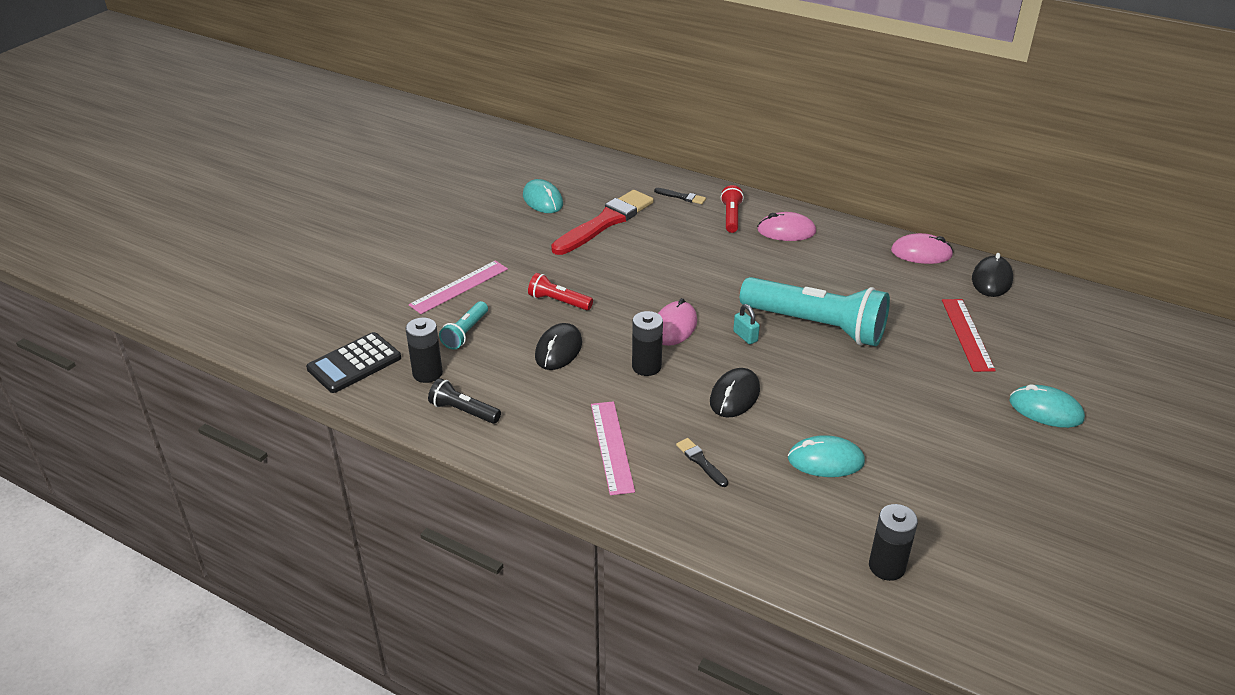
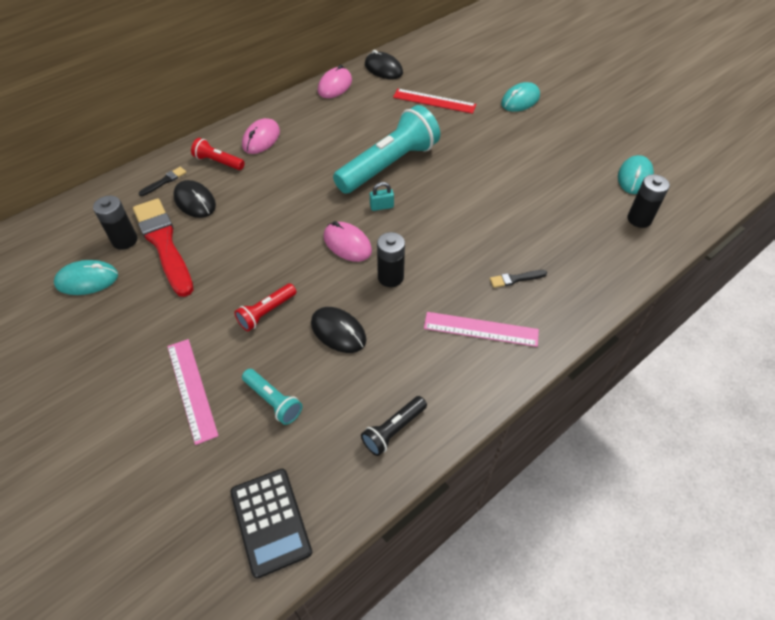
camera: 70 degrees left, 15 degrees up
(427, 373) = (322, 450): black battery -> black battery (125, 240)
(735, 396) = (449, 236): black mouse -> black mouse (195, 201)
(825, 460) = (535, 212): turquoise mouse -> turquoise mouse (634, 177)

